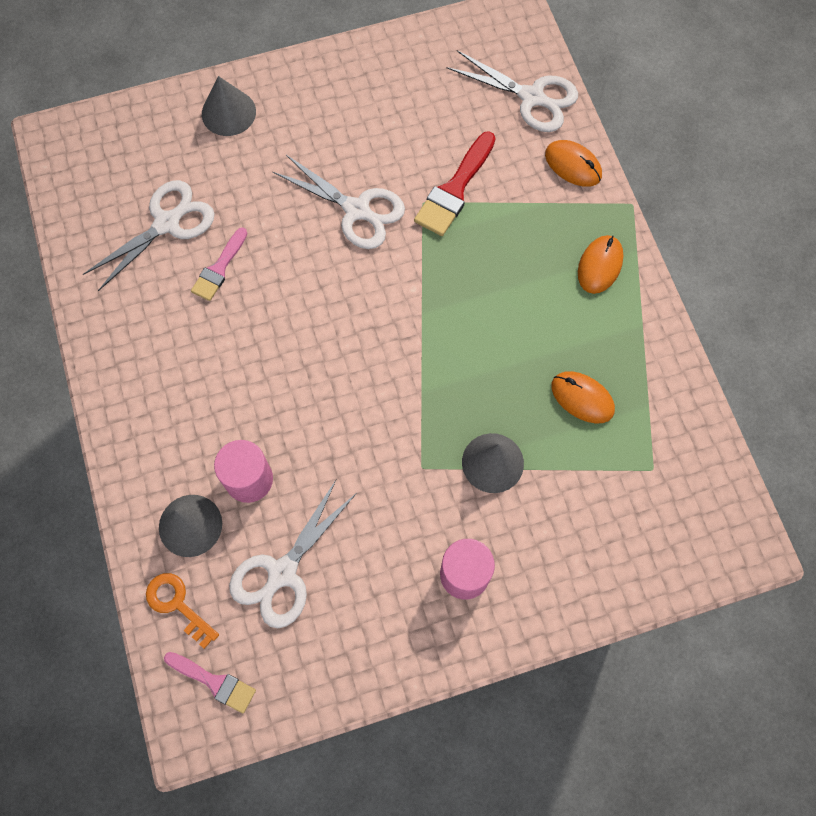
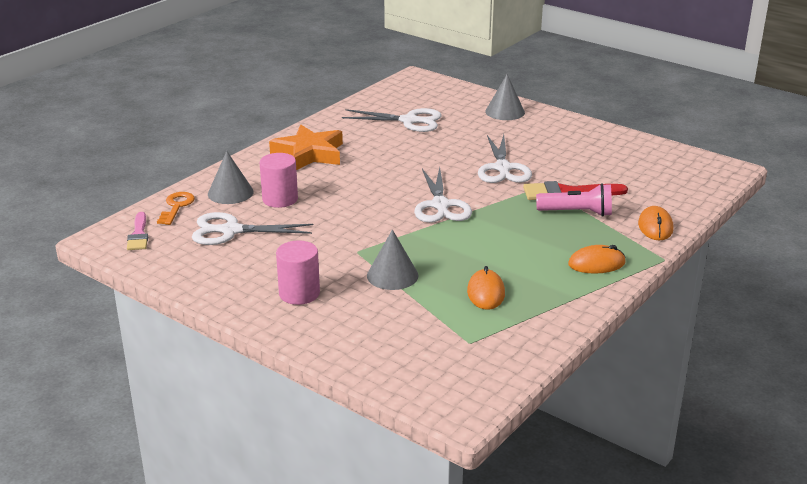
camera: 55 degrees right, 40 degrees down
(161, 383) = (309, 154): none -> orange star
(219, 268) = (402, 144): pink brush -> none
(498, 211) = (577, 212): none -> pink flashlight
(532, 97) = (679, 195): white scissors -> white scissors (441, 206)

